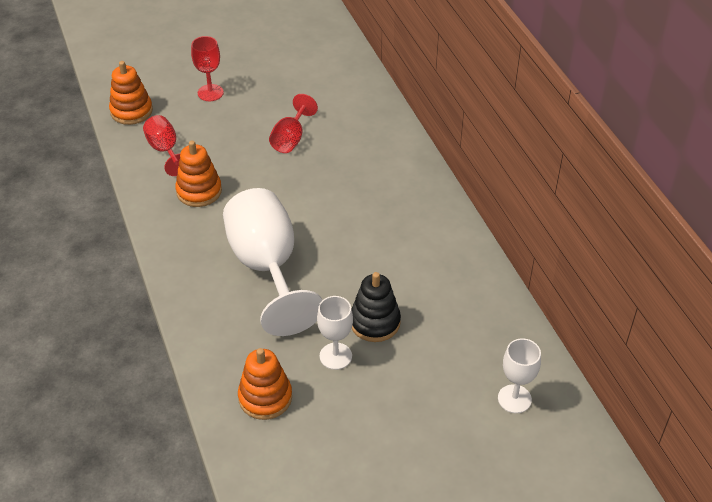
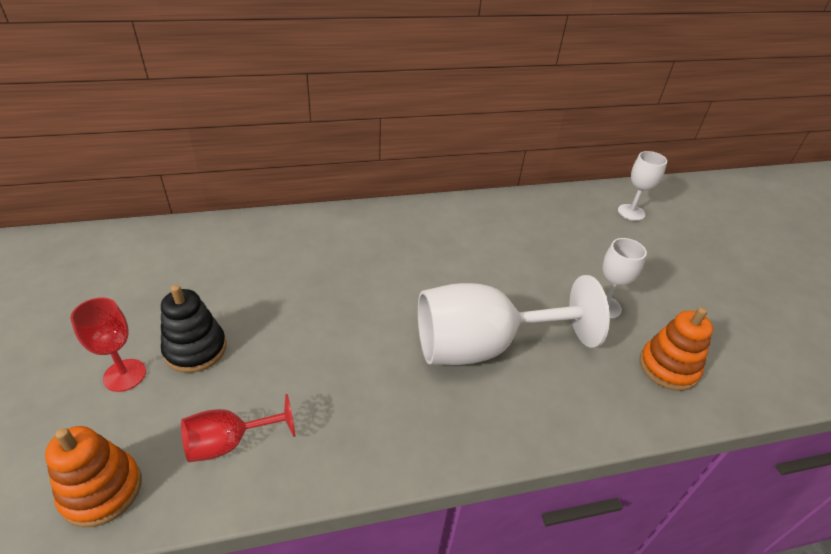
camera: 85 degrees left, 5 degrees down
(199, 191) = (334, 404): orange stacking toy -> none
(290, 139) = (269, 301): red goblet -> none
(375, 322) = (559, 274): black stacking toy -> black stacking toy (195, 349)

